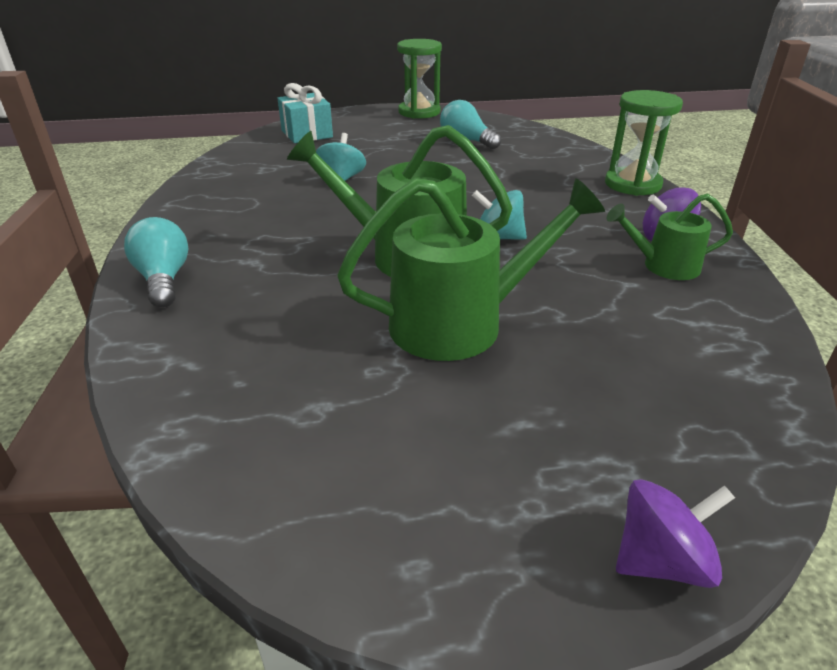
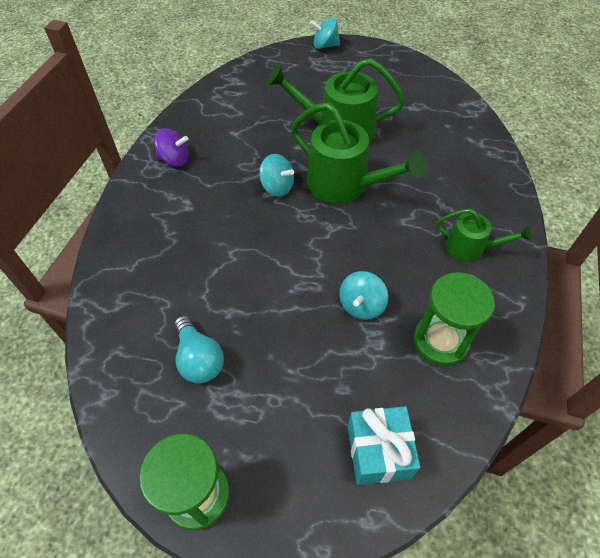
camera: 160 degrees left, 20 degrees up
(164, 280) = (498, 202): turquoise light bulb -> none
(632, 184) = (125, 223): green hourglass -> green hourglass (440, 341)
(661, 560) = (325, 46): purple spinning top -> turquoise spinning top
(663, 266) = (203, 139): green watering can -> green watering can (470, 248)

